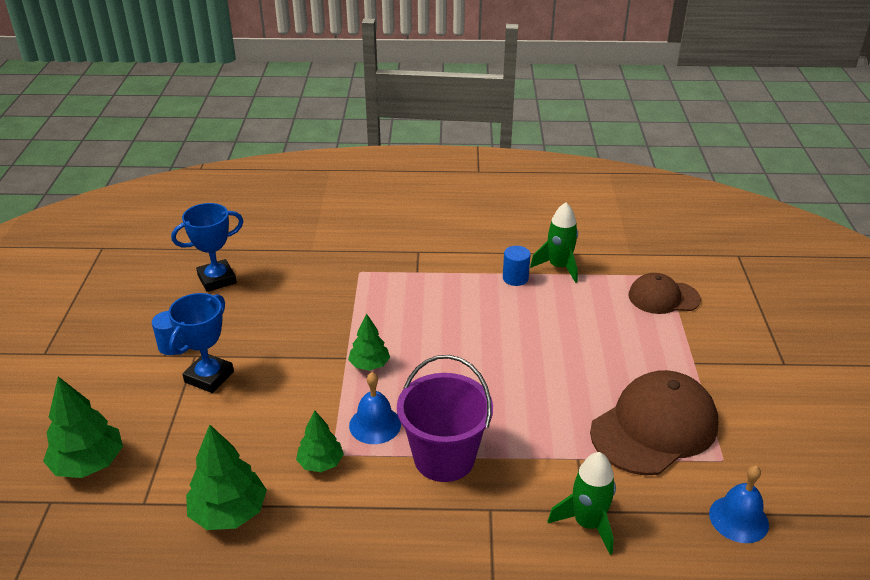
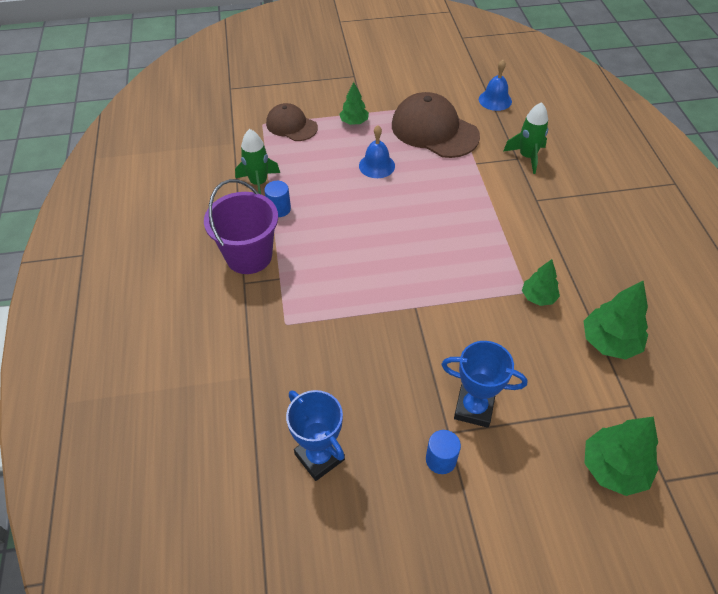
camera: 100 degrees left, 15 degrees up
(369, 365) = (420, 289): green tree -> green tree (354, 122)
(375, 424) = (486, 272): blue bell -> blue bell (377, 165)
(444, 458) = (503, 227): purple bucket -> purple bucket (249, 256)
(663, 297) = (291, 125): brown cap -> brown cap turned 135 degrees clockwise

